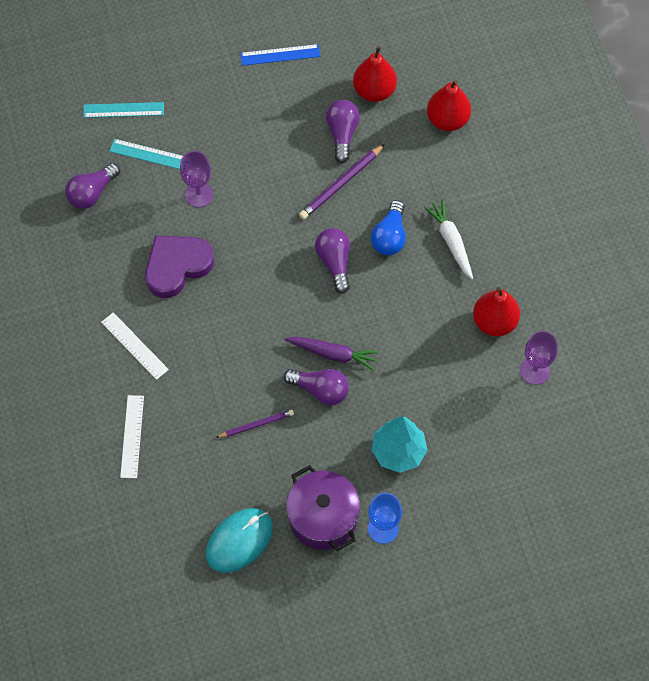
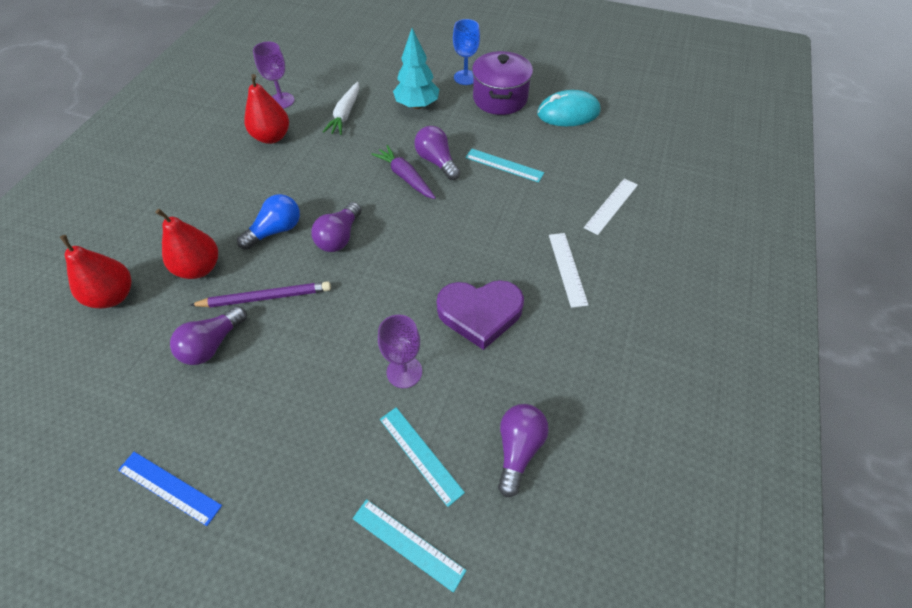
camera: 145 degrees left, 10 degrees down
(92, 193) = (518, 449): purple light bulb -> purple light bulb turned 60 degrees counterclockwise
(256, 425) = (504, 165): purple pencil -> turquoise ruler
(374, 91) = (134, 370): red pear -> red pear (199, 268)
(451, 241) = (236, 200): white carrot -> white carrot (345, 114)

